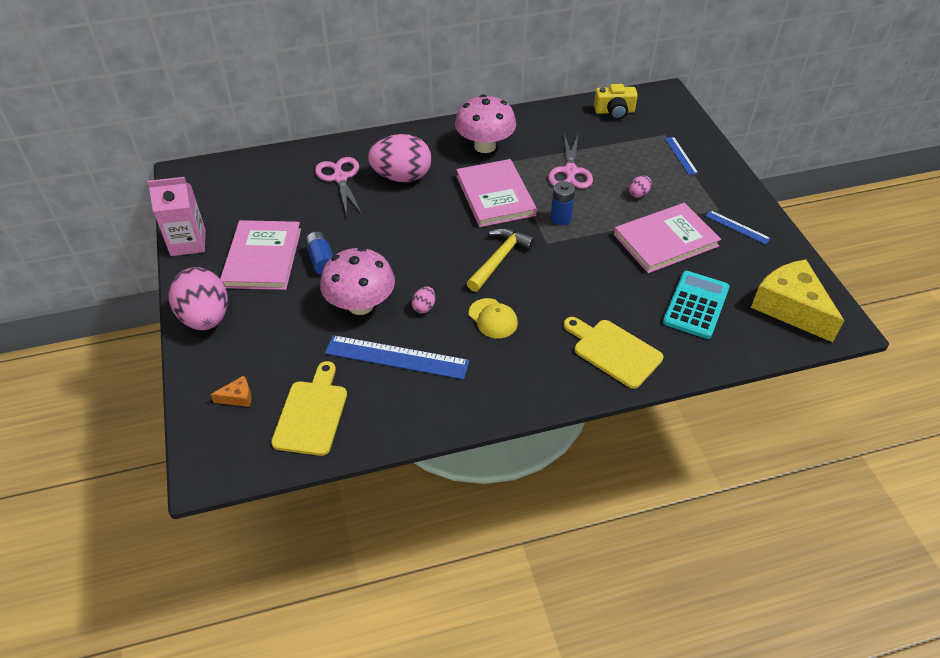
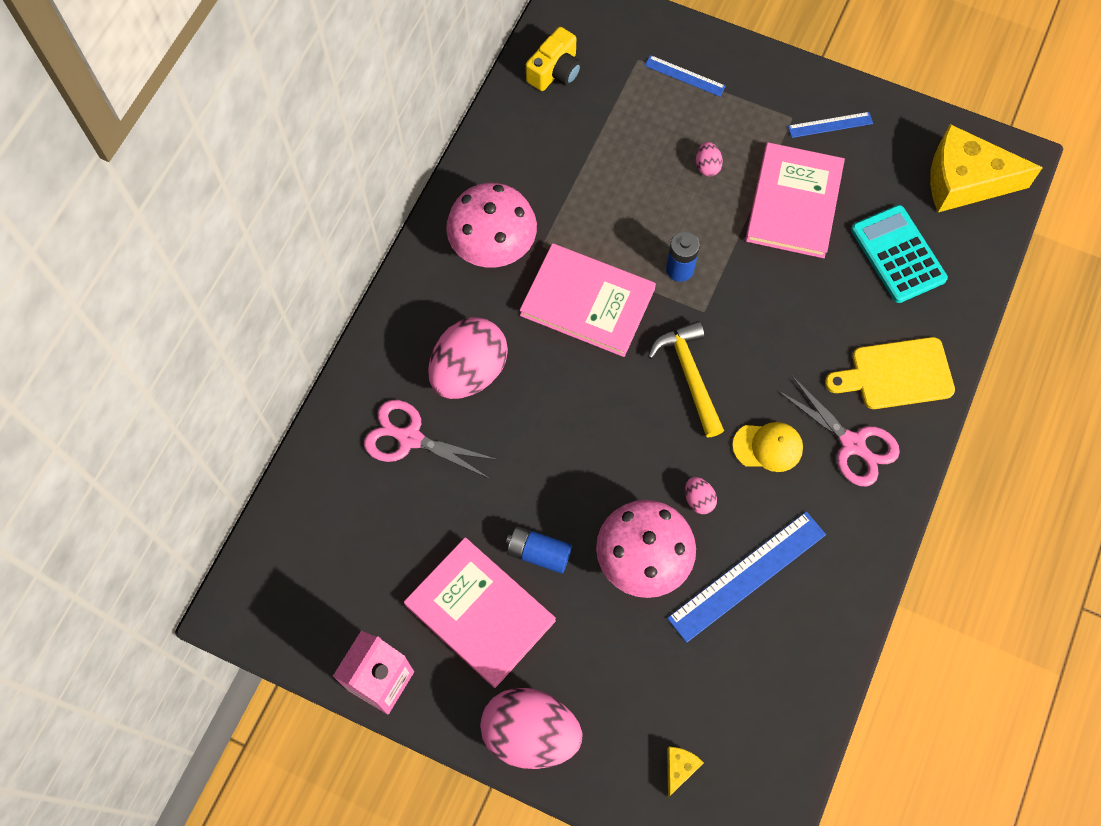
camera: 50 degrees left, 20 degrees up
(238, 397) = (679, 768): orange cheese -> yellow cheese
(312, 413) = (759, 708): yellow cutting board -> none
(570, 171) = (615, 199): pink scissors -> pink scissors (853, 444)

